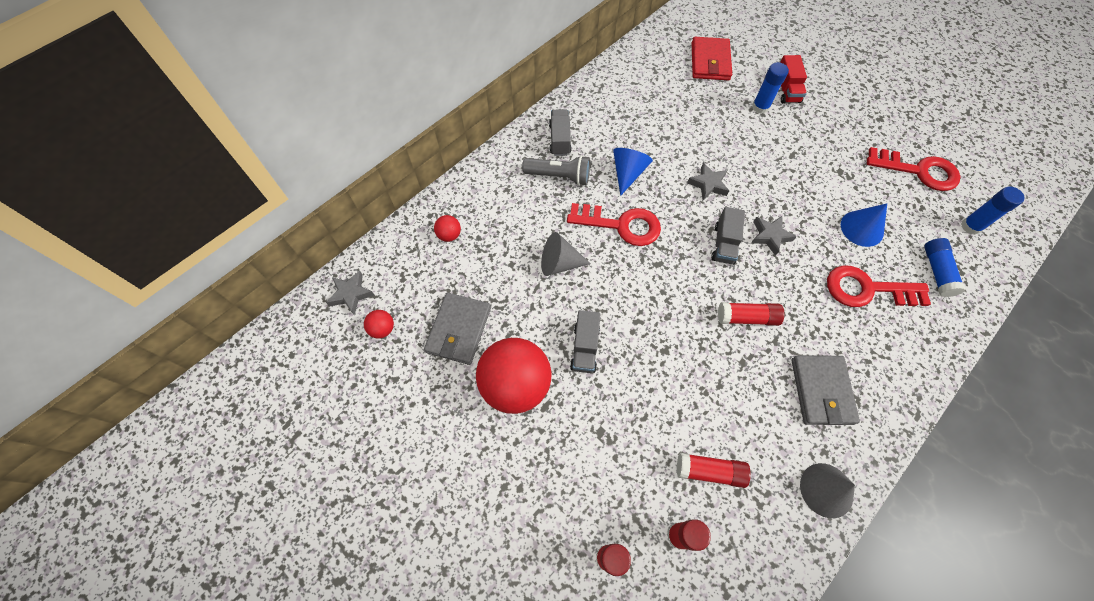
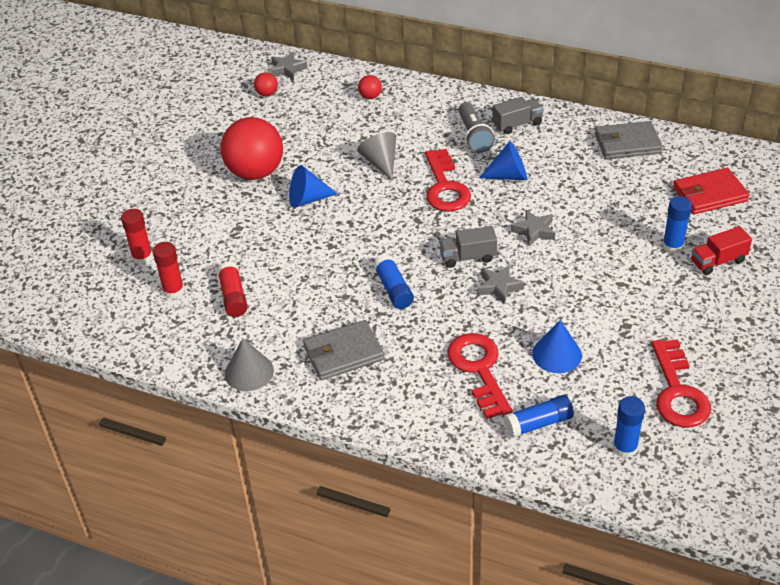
camera: 70 degrees right, 20 degrees down
(459, 330) = (287, 129): grey wallet -> grey wallet (627, 143)
(584, 348) = (307, 199): grey truck -> blue cone
(747, 318) = (393, 289): red glue stick -> blue glue stick

